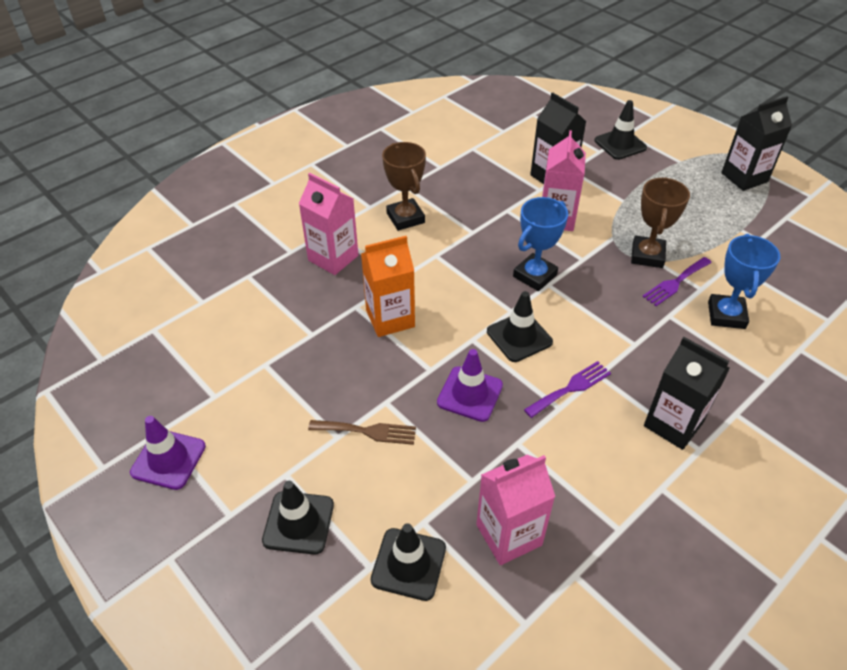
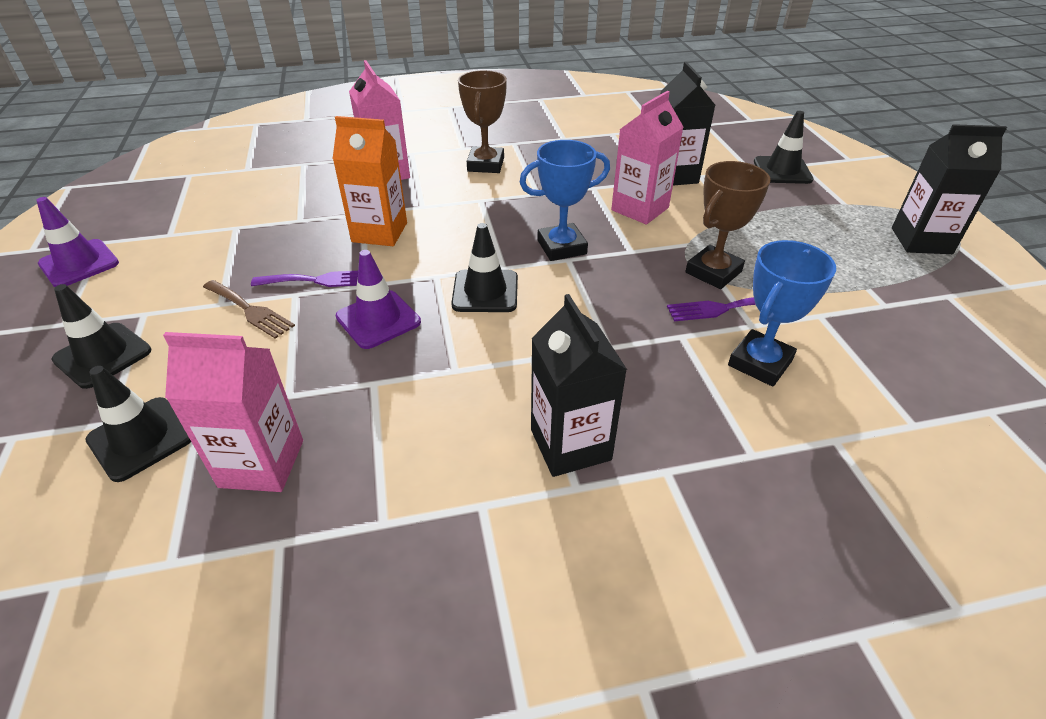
camera: 30 degrees right, 5 degrees down
(571, 388) = (488, 357): purple fork -> purple fork (319, 280)

